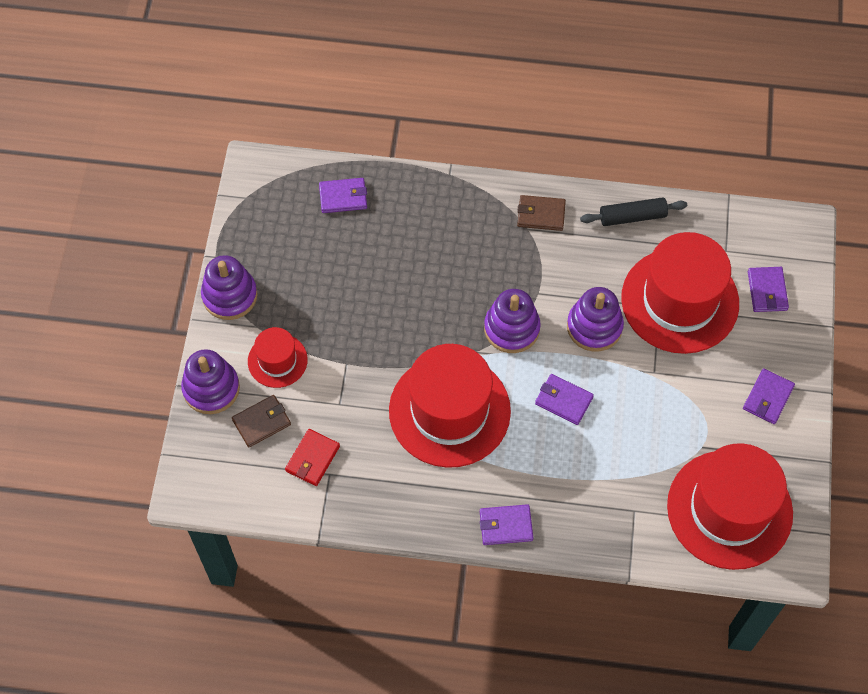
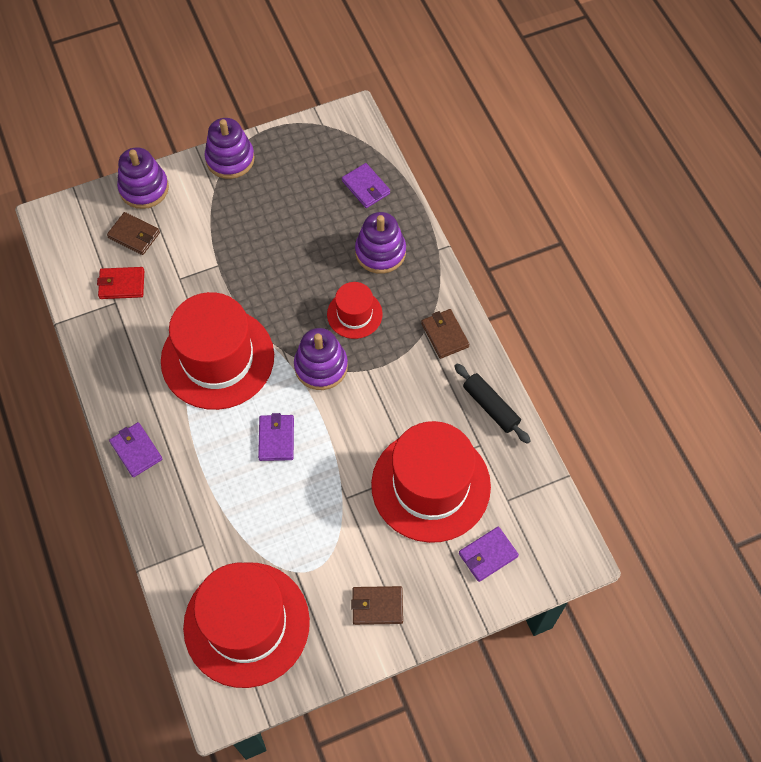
camera: 60 degrees right, 0 degrees up
(277, 360) = (193, 218): red hat -> red hat (354, 314)
(594, 327) = (361, 429): purple stacking toy -> purple stacking toy (380, 252)
(768, 398) = (377, 606): purple wallet -> brown wallet

